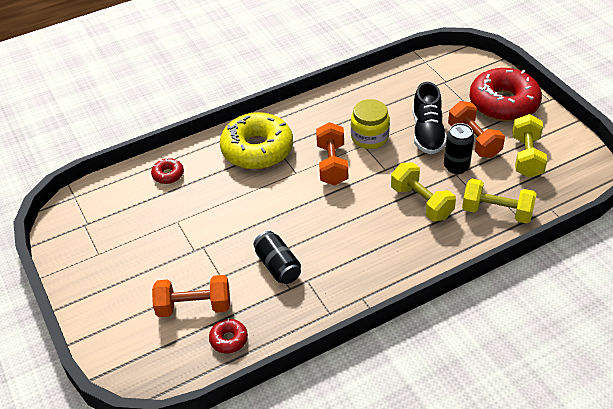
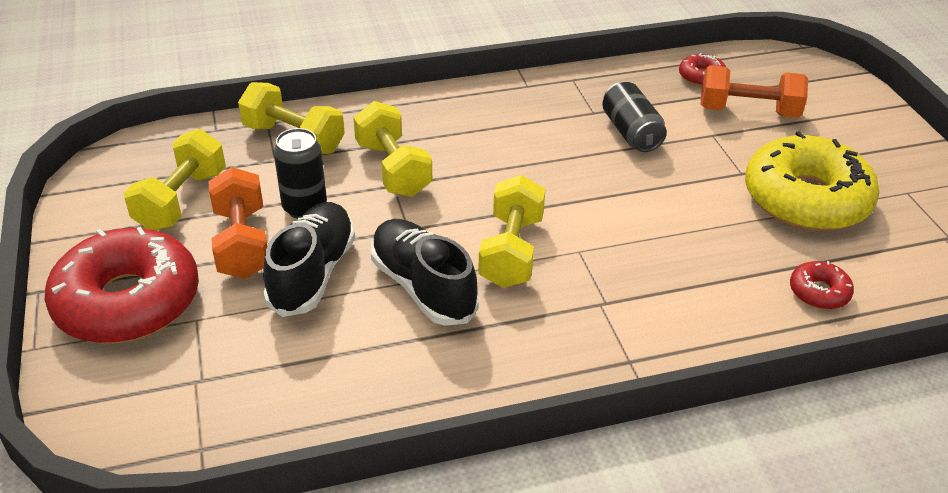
camera: 170 degrees left, 5 degrees down
(257, 150) = (645, 307): yellow donut -> yellow donut (806, 199)
(332, 164) = (511, 251): orange dumbbell -> yellow dumbbell
(369, 137) = (423, 287): yellow jar -> black shoe

